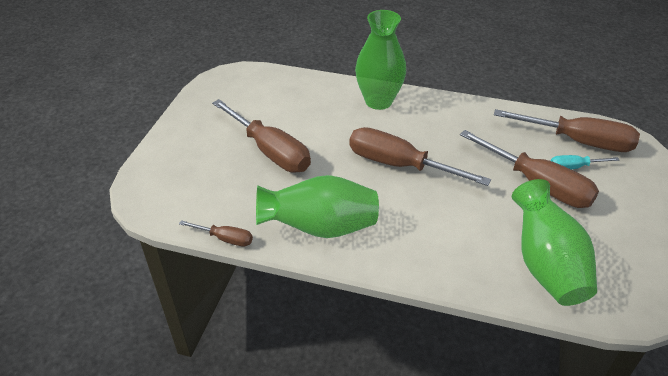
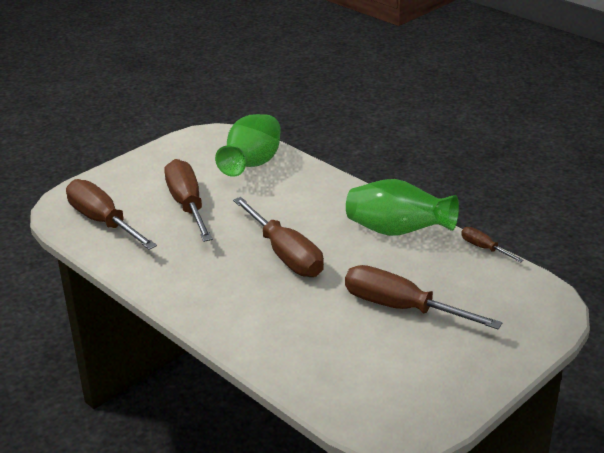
camera: 150 degrees left, 10 degrees down
(270, 151) = (402, 308): brown screwdriver -> brown screwdriver turned 45 degrees counterclockwise
(378, 101) = (239, 323): green vase -> none
(574, 167) = (139, 206): turquoise screwdriver -> none

